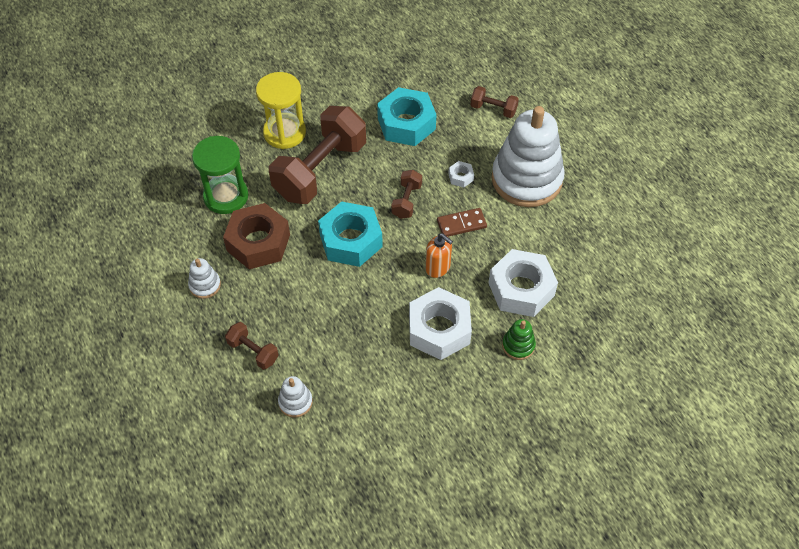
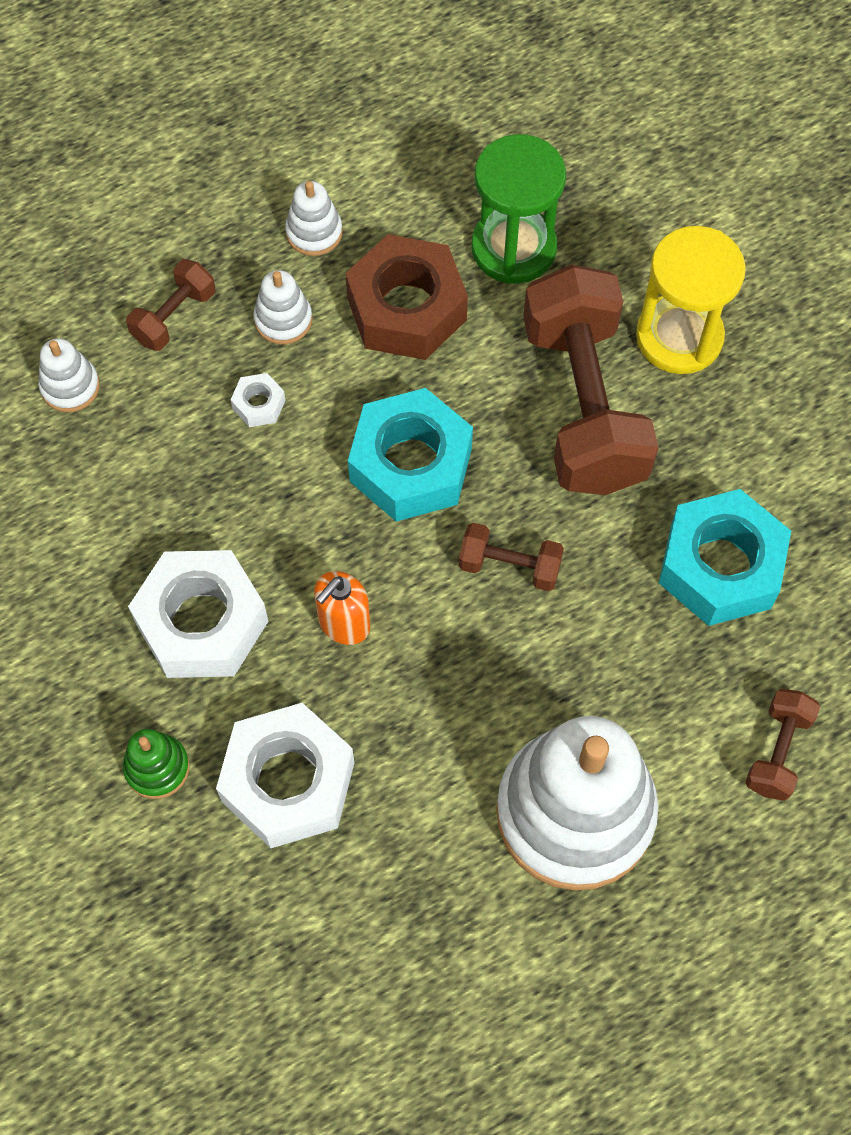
camera: 90 degrees right, 10 degrees up
(260, 298) = (283, 320): none -> white stacking toy
(320, 170) = (584, 405): brown dumbbell -> brown dumbbell turned 45 degrees clockwise
(460, 177) = (576, 674): white nut -> white nut (259, 404)
(461, 224) = (452, 671): brown domino -> none

